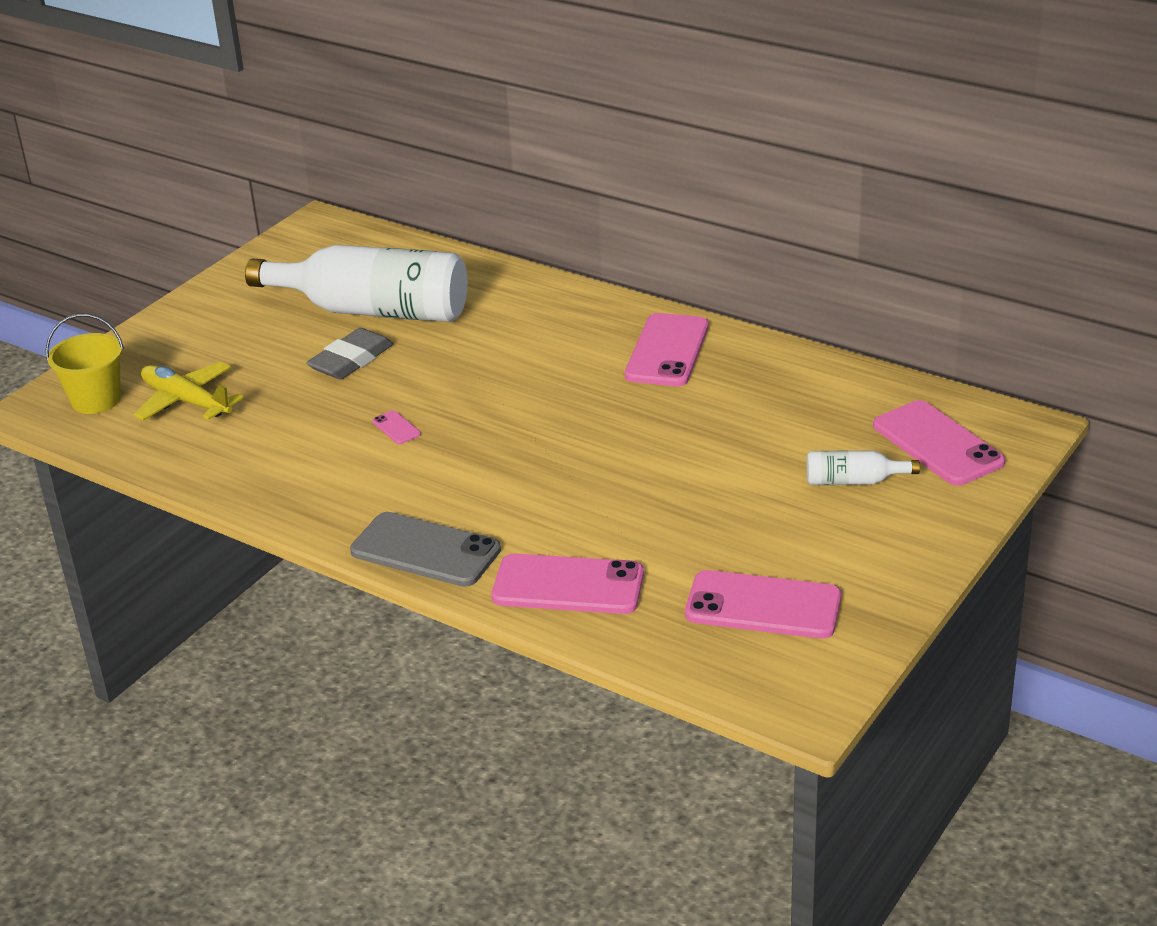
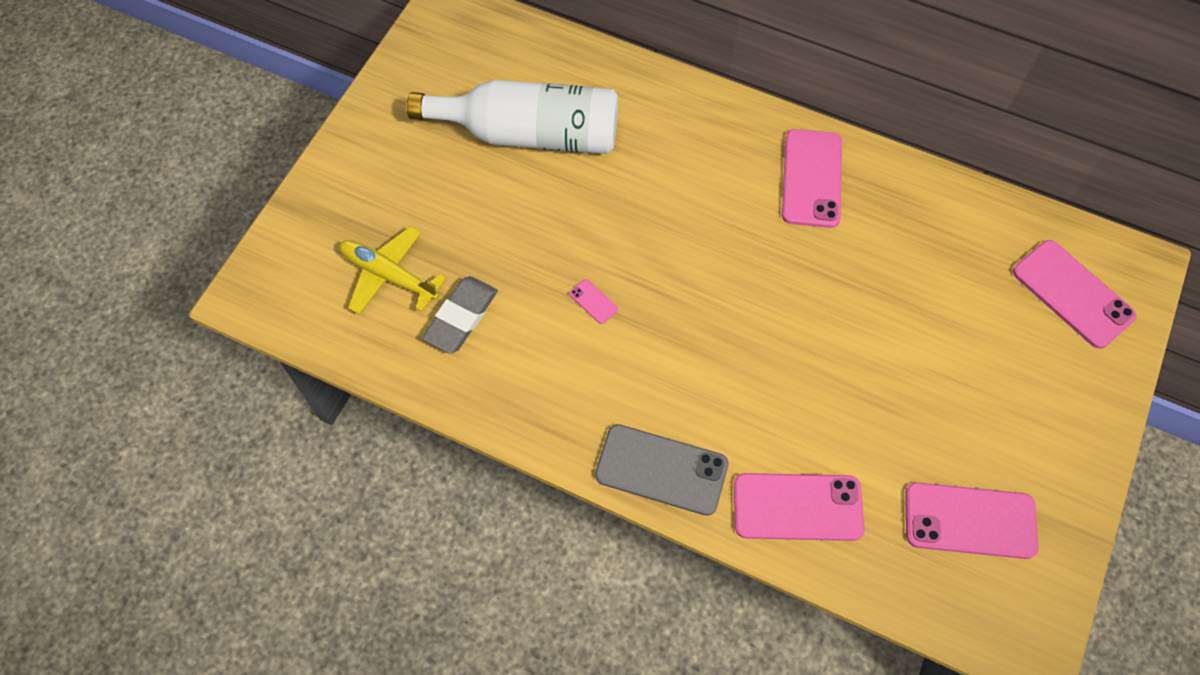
camera: 10 degrees left, 30 degrees up
(96, 400) = (302, 279): yellow bucket -> none
(351, 360) = (527, 207): grey eraser -> grey eraser (461, 317)
(853, 481) = (1011, 349): white bottle -> none

